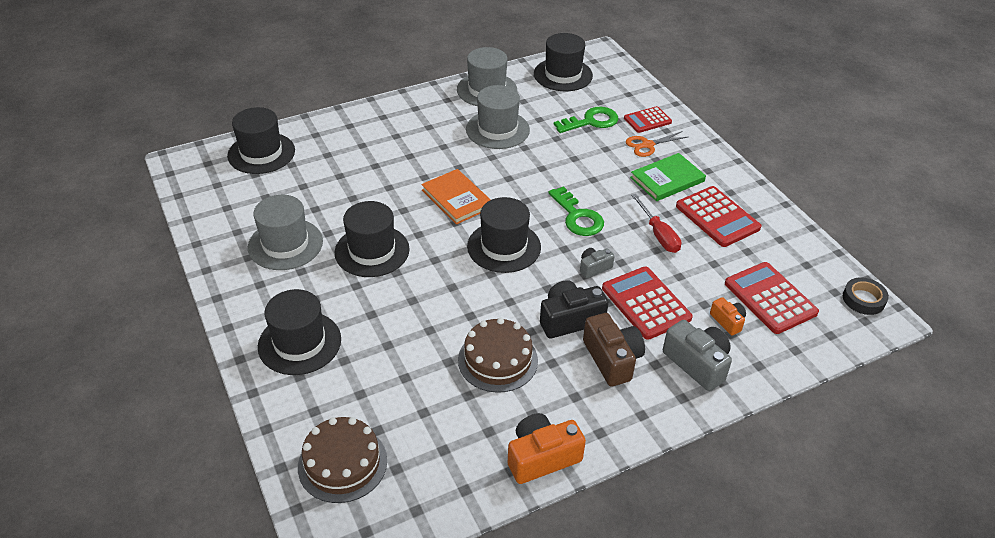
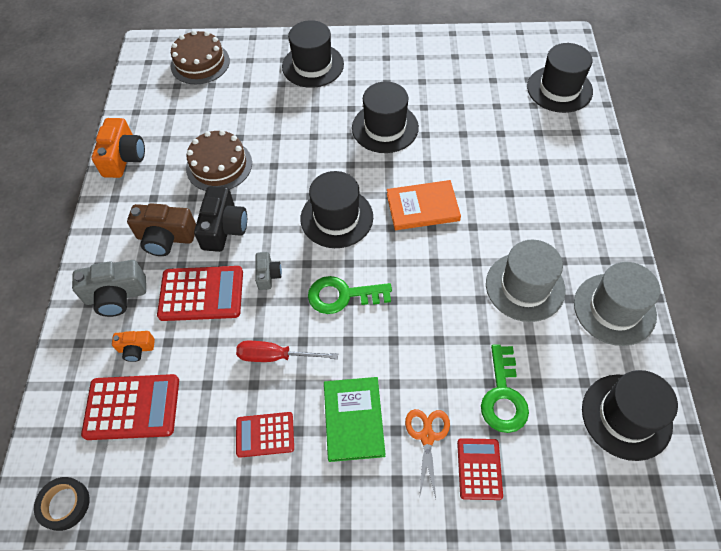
camera: 120 degrees right, 15 degrees up
(285, 244) = (423, 79): grey hat -> none
(717, 217) = (265, 434): red calculator -> red calculator, size x0.63

